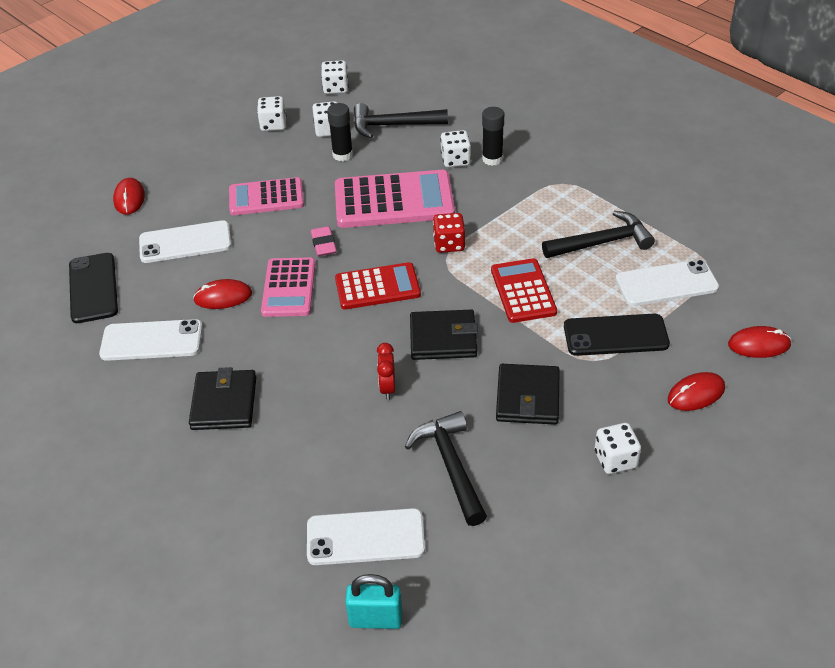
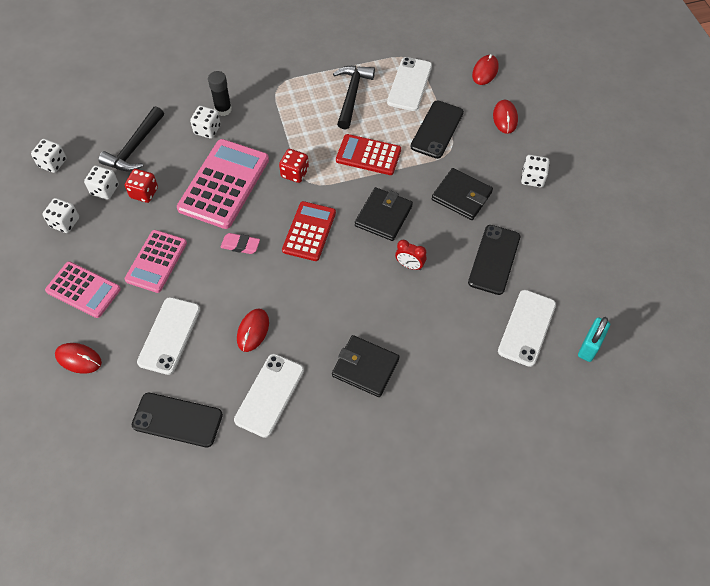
camera: 65 degrees left, 15 degrees up
(289, 288) = (273, 285): pink calculator -> pink calculator (83, 290)
(342, 155) = (144, 193): black glue stick -> red dice
(450, 466) = (494, 259): black hammer -> black phone

